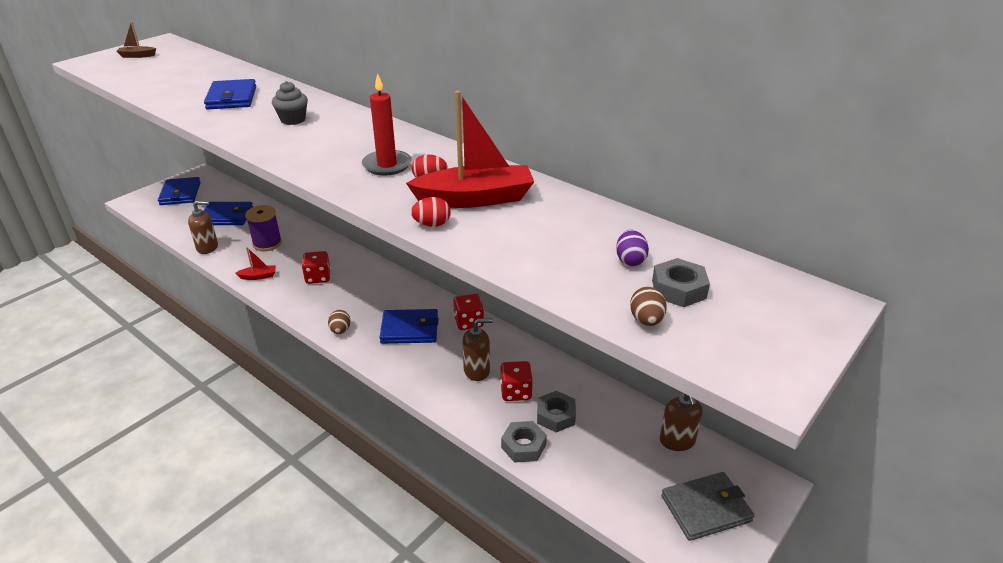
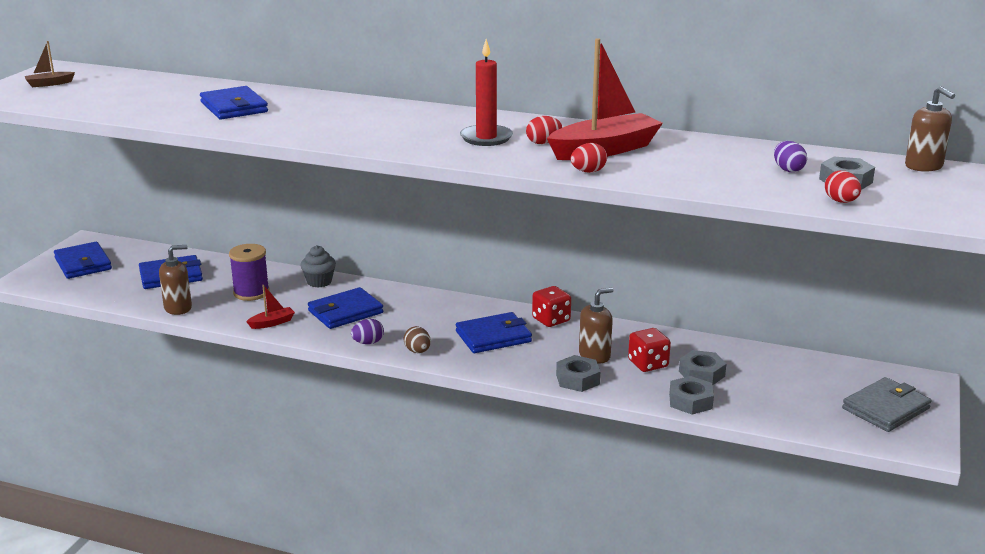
camera: 20 degrees left, 10 degrees down
(293, 120) = (334, 116): grey cupcake -> grey cupcake (319, 282)
(310, 312) = (368, 343): none -> purple egg
(318, 277) = (345, 312): red dice -> blue wallet
(444, 394) = (577, 379): none -> grey nut
(646, 320) = (841, 201): brown egg -> red egg
(677, 441) = (826, 369): brown soap dispenser -> brown soap dispenser (924, 166)

